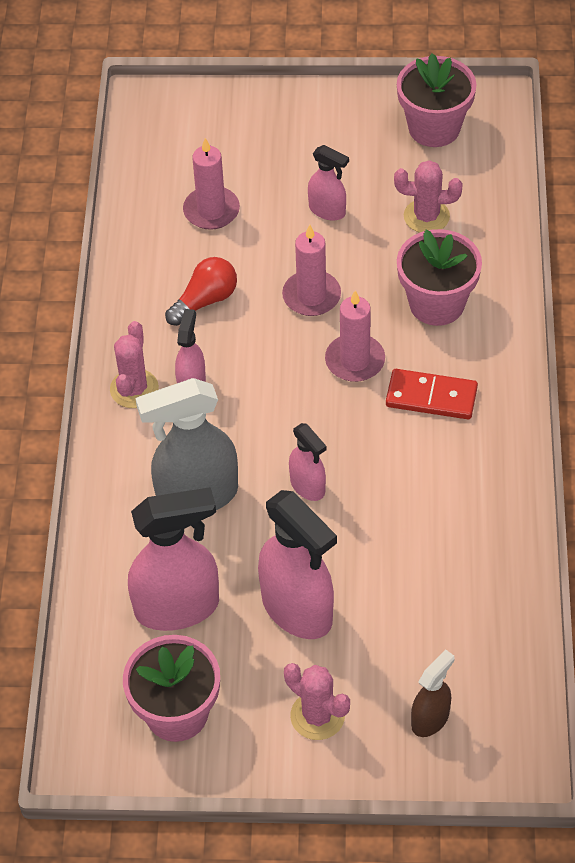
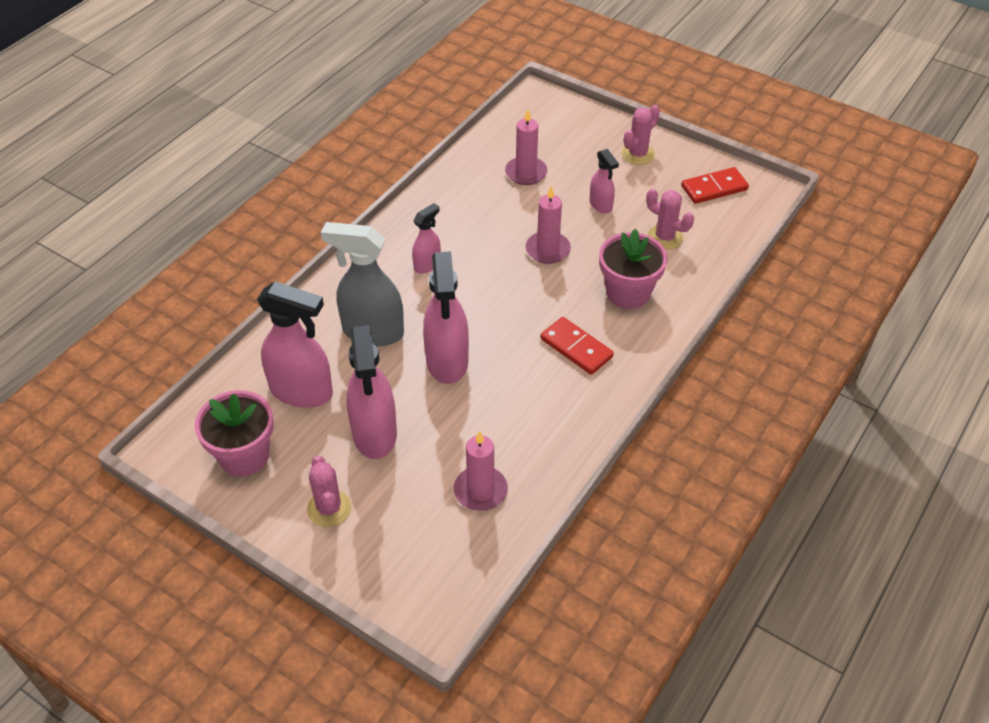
camera: 30 degrees right, 5 degrees down
(134, 389) = (389, 251): pink cactus -> pink cactus (638, 154)
(205, 301) = (477, 221): red light bulb -> none
(308, 486) = (447, 362): pink spray bottle -> pink spray bottle, size x1.89
(355, 360) = (543, 301): pink candle -> pink candle (480, 491)
(430, 719) = (401, 554): brown spray bottle -> none
(434, 128) = (714, 188): pink flower pot -> red domino

